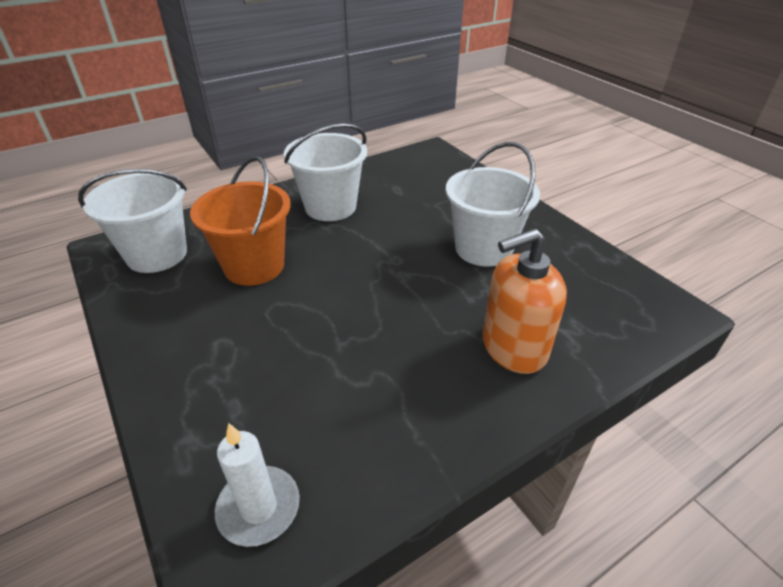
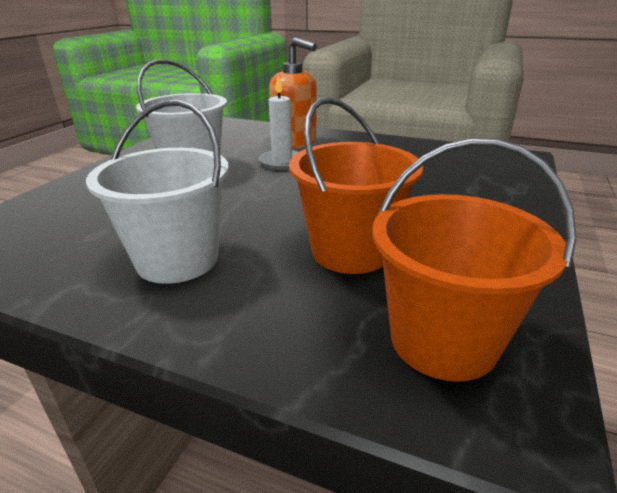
camera: 125 degrees left, 10 degrees down
(157, 254) = (443, 340): white bucket -> orange bucket
(259, 508) = (491, 161): white candle -> white candle (282, 162)

